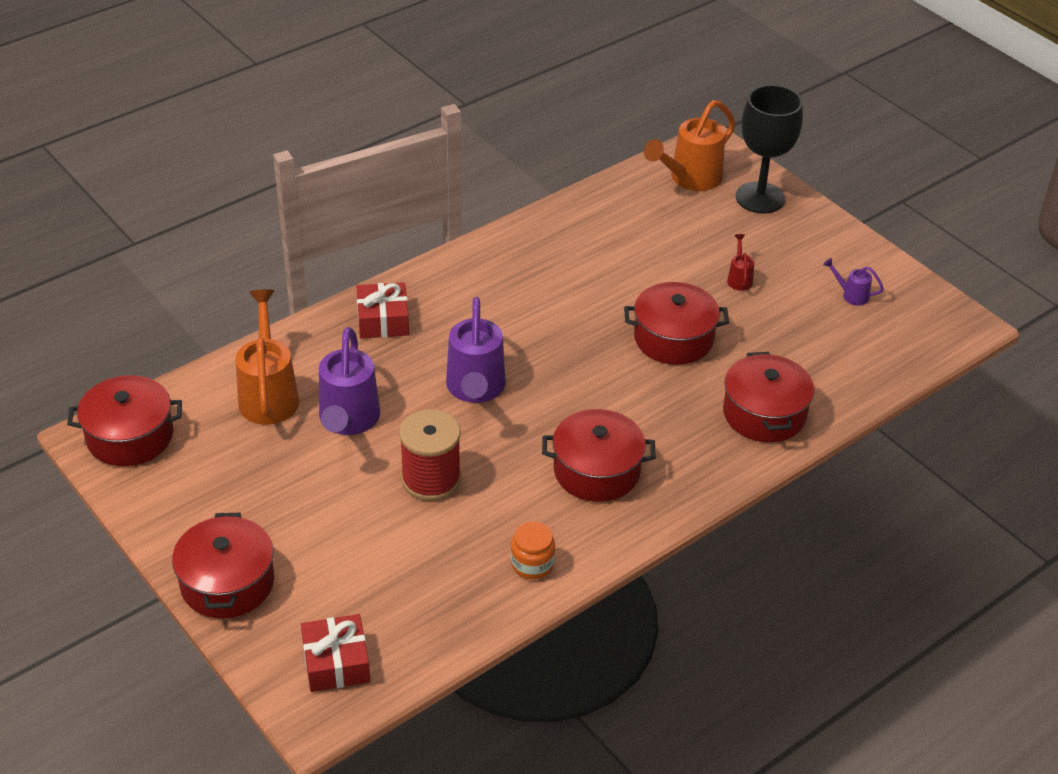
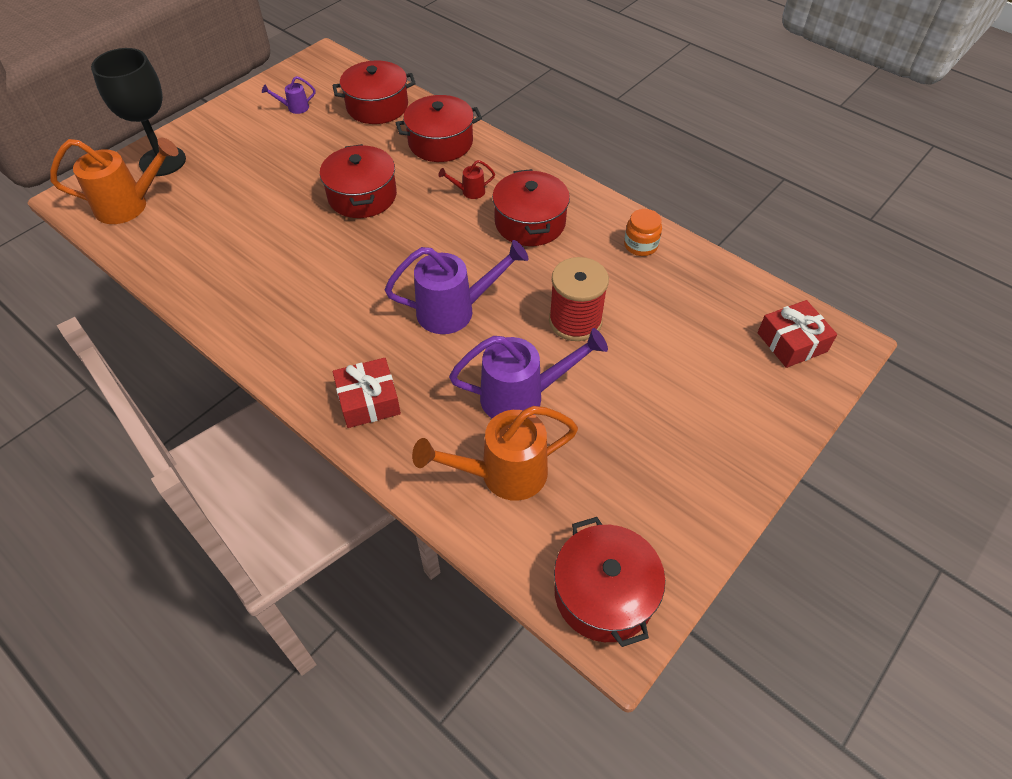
camera: 100 degrees left, 10 degrees up
(227, 583) = (753, 439): red pot -> red pot (377, 106)
(690, 179) = (130, 206): orange watering can -> orange watering can turned 45 degrees counterclockwise
(739, 279) = (279, 165): red watering can -> red watering can (469, 192)
(851, 295) = (294, 108): purple watering can -> purple watering can turned 60 degrees clockwise

